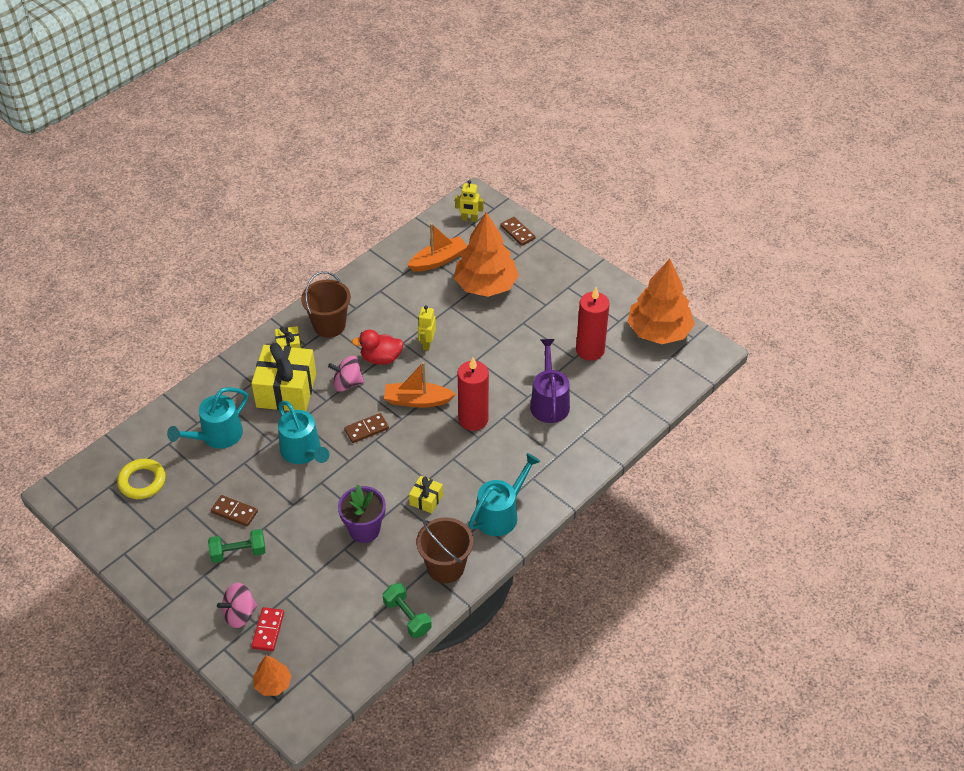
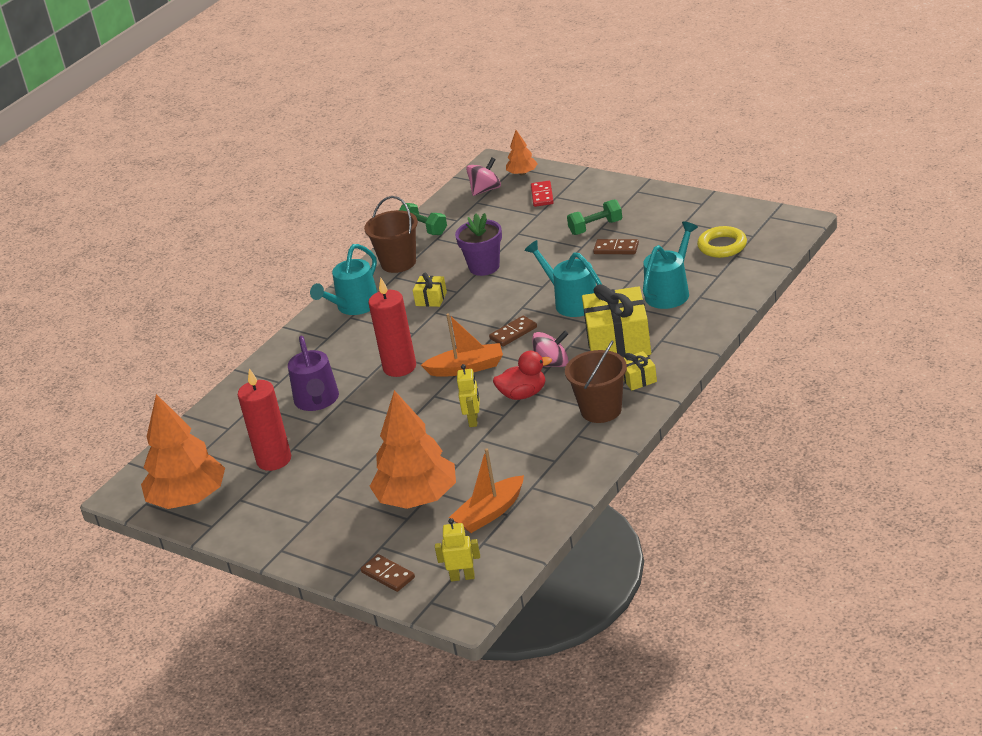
camera: 175 degrees right, 15 degrees down
(239, 614) = (572, 197): pink spinning top -> pink spinning top (485, 190)

